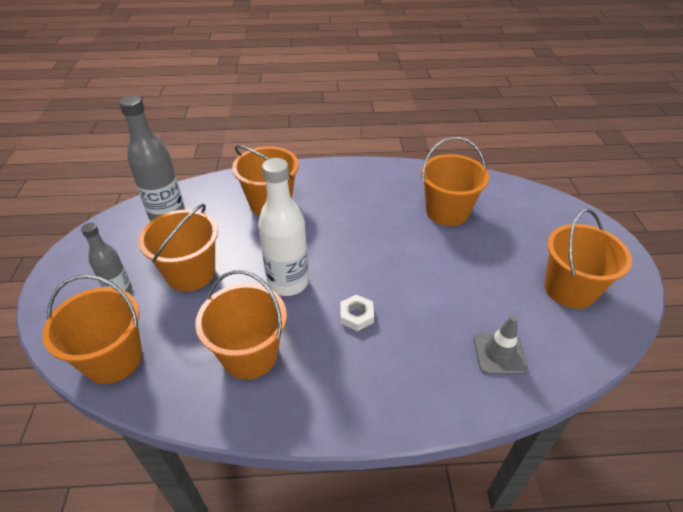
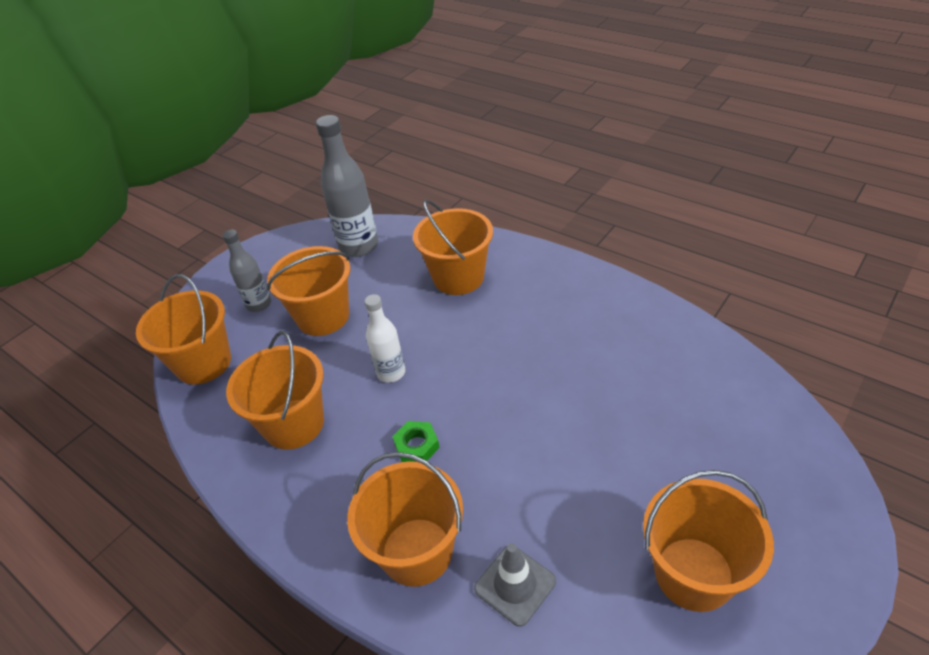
camera: 45 degrees right, 0 degrees up
(288, 282) = (391, 373): white bottle -> white bottle, size x0.60
(356, 315) = (417, 445): white nut -> green nut
(447, 212) = (642, 384): orange bucket -> orange bucket (417, 551)

